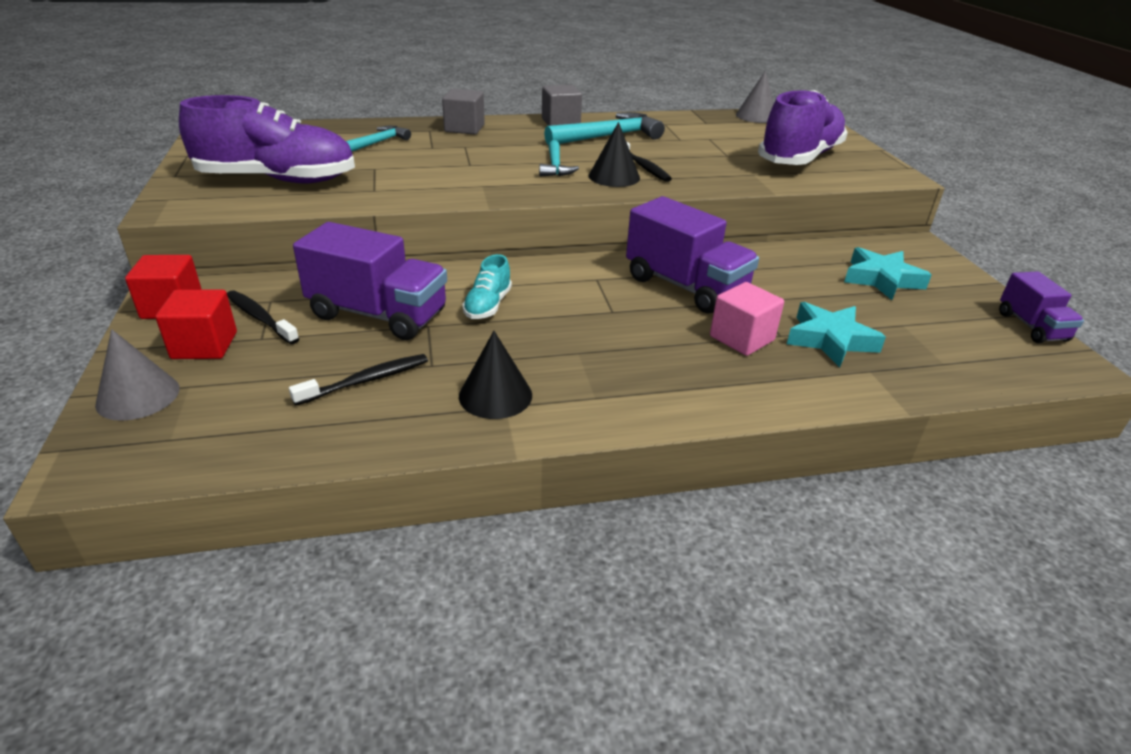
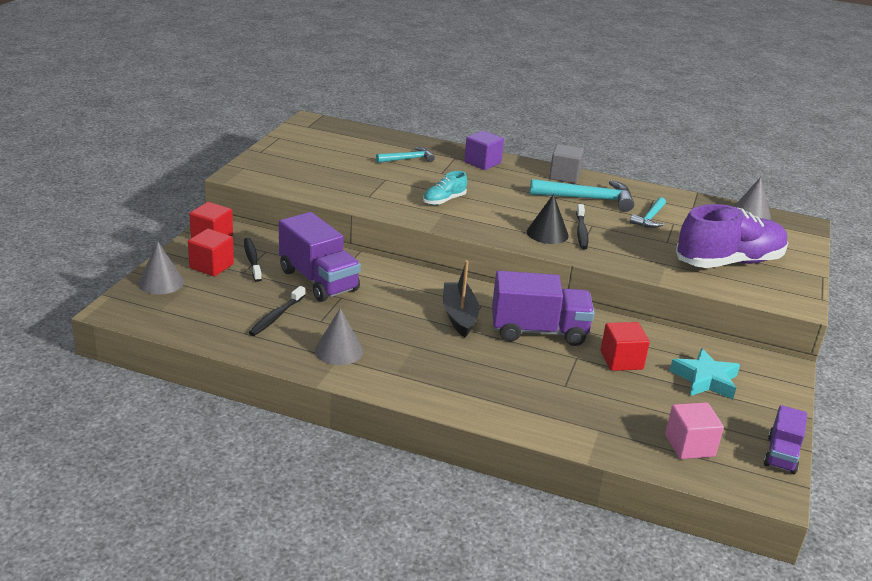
camera: 30 degrees right, 5 degrees down
(277, 180) = (316, 172): purple shoe -> none
(365, 381) = (276, 316): black toothbrush -> black toothbrush turned 120 degrees clockwise
(464, 128) = (482, 162): grey cube -> purple cube
(488, 305) = (389, 297): turquoise shoe -> turquoise shoe (444, 200)
(495, 395) = (339, 350): black cone -> grey cone
(555, 166) = (513, 213): turquoise hammer -> turquoise hammer (650, 218)
(588, 299) = (459, 316): none -> black boat
(685, 286) = (538, 331): purple truck -> purple truck turned 75 degrees counterclockwise
(742, 338) = (534, 377): pink cube -> pink cube (689, 445)
(794, 288) = (621, 360): none -> red cube
(830, 340) = (598, 402): turquoise star -> none

